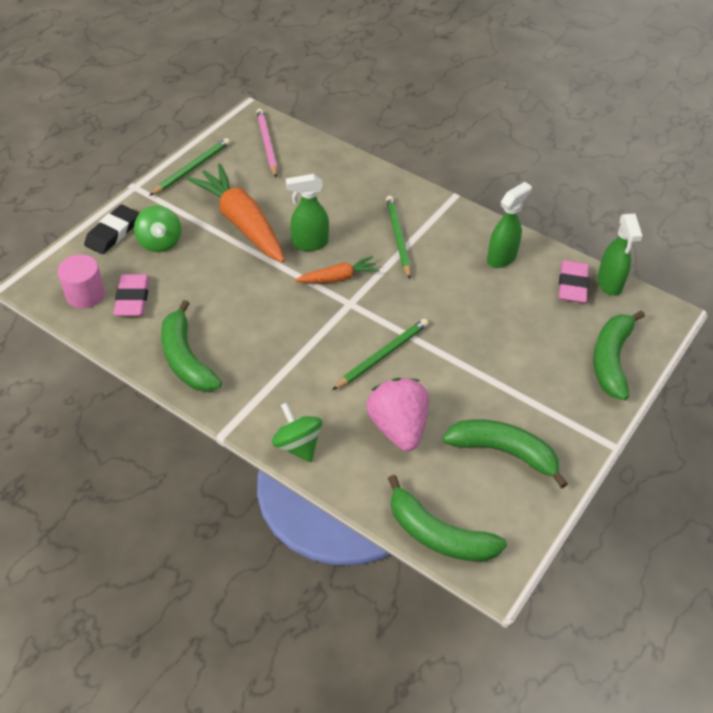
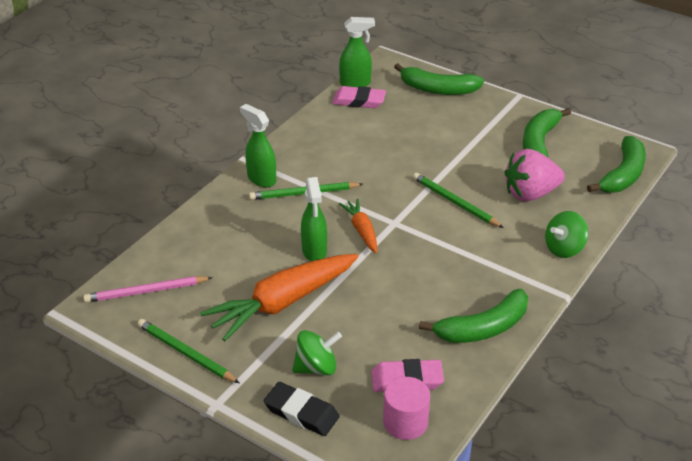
camera: 90 degrees left, 10 degrees down
(502, 258) = (328, 135): green spray bottle -> green spray bottle (261, 179)

